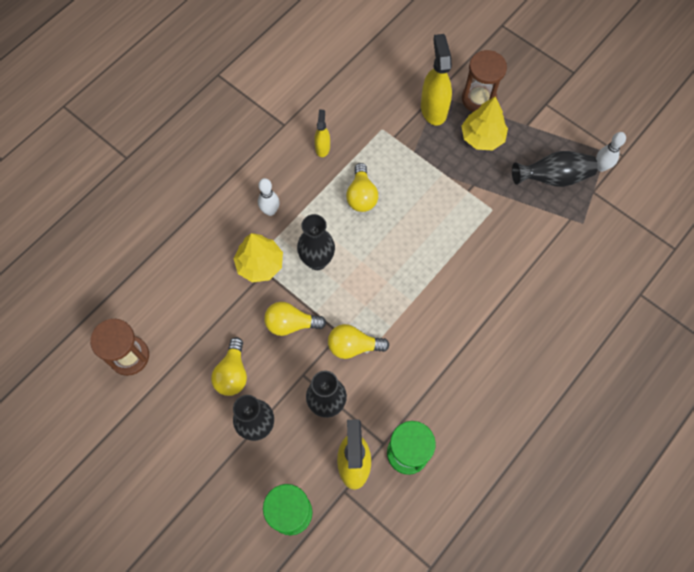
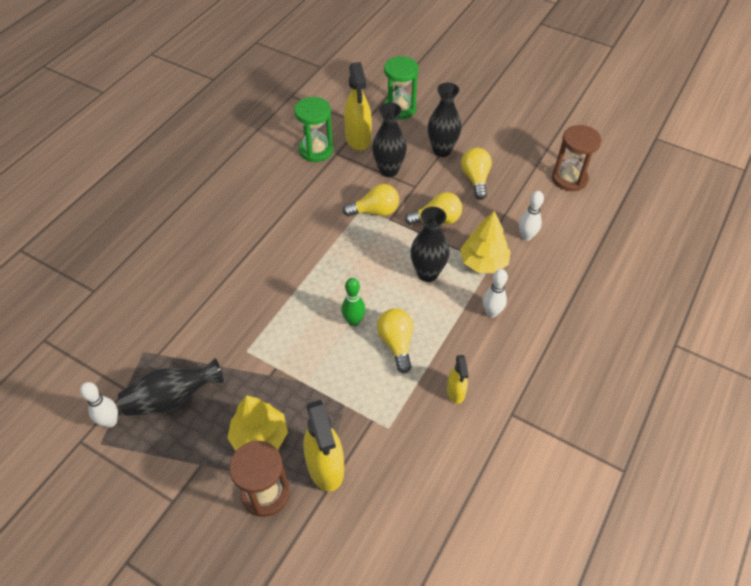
camera: 170 degrees right, 15 degrees down
(207, 287) = (526, 236): none -> white bowling pin
(395, 222) = (354, 321): none -> green bowling pin

